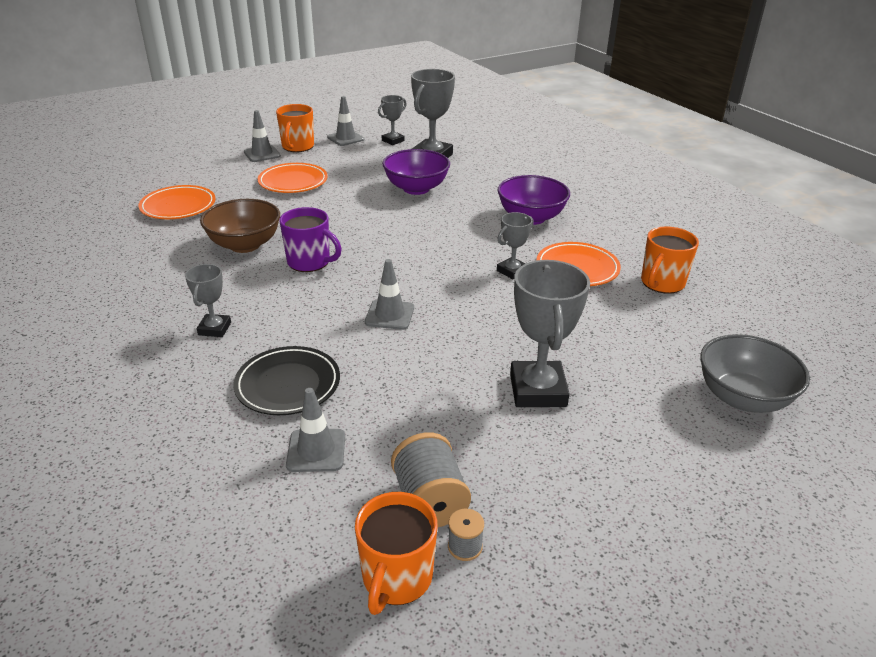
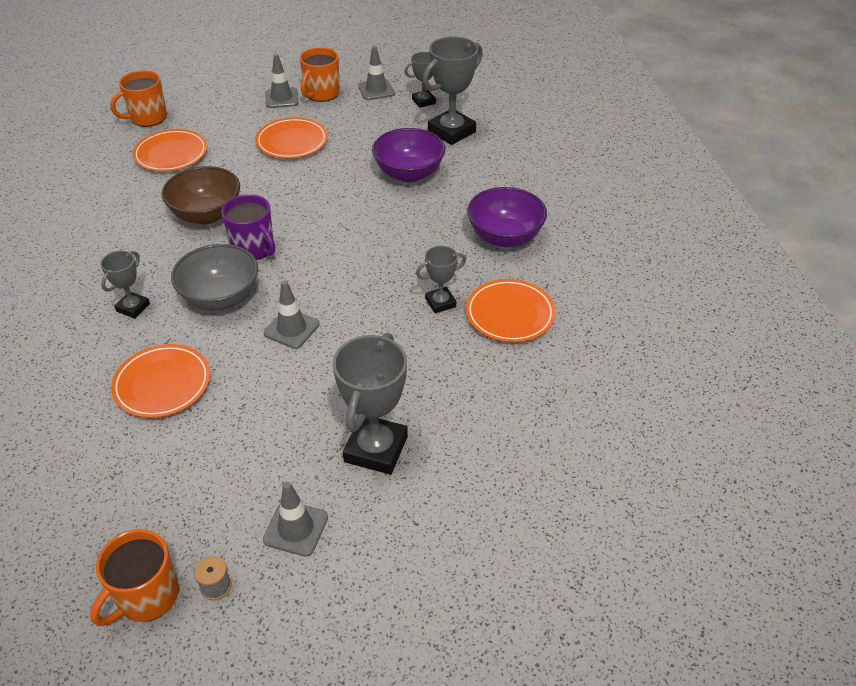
camera: 20 degrees right, 10 degrees up
(288, 385) = (162, 384): black plate -> orange plate
(316, 450) = (150, 458): grey traffic cone -> grey traffic cone (296, 528)
(429, 501) = (213, 535): grey spool -> none
(661, 283) = (587, 353): orange mug -> orange mug (147, 118)
(742, 398) = (570, 512): grey bowl -> grey bowl (220, 298)

